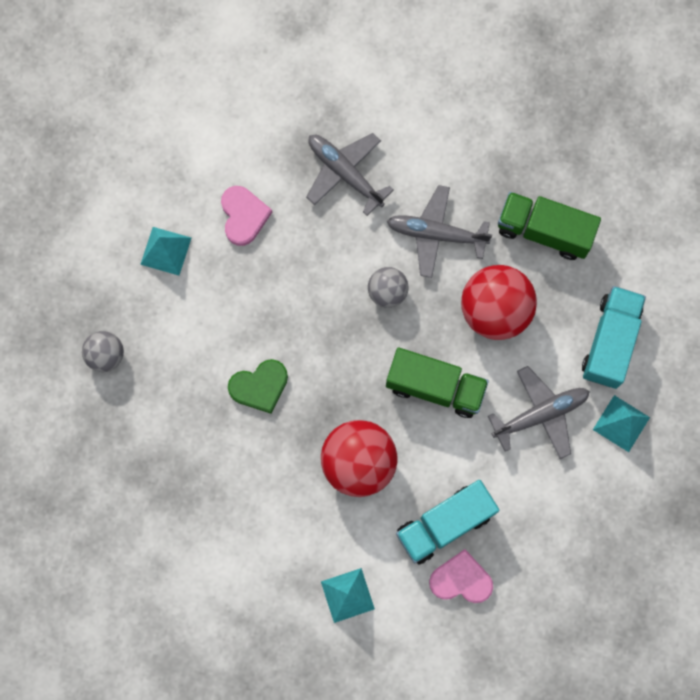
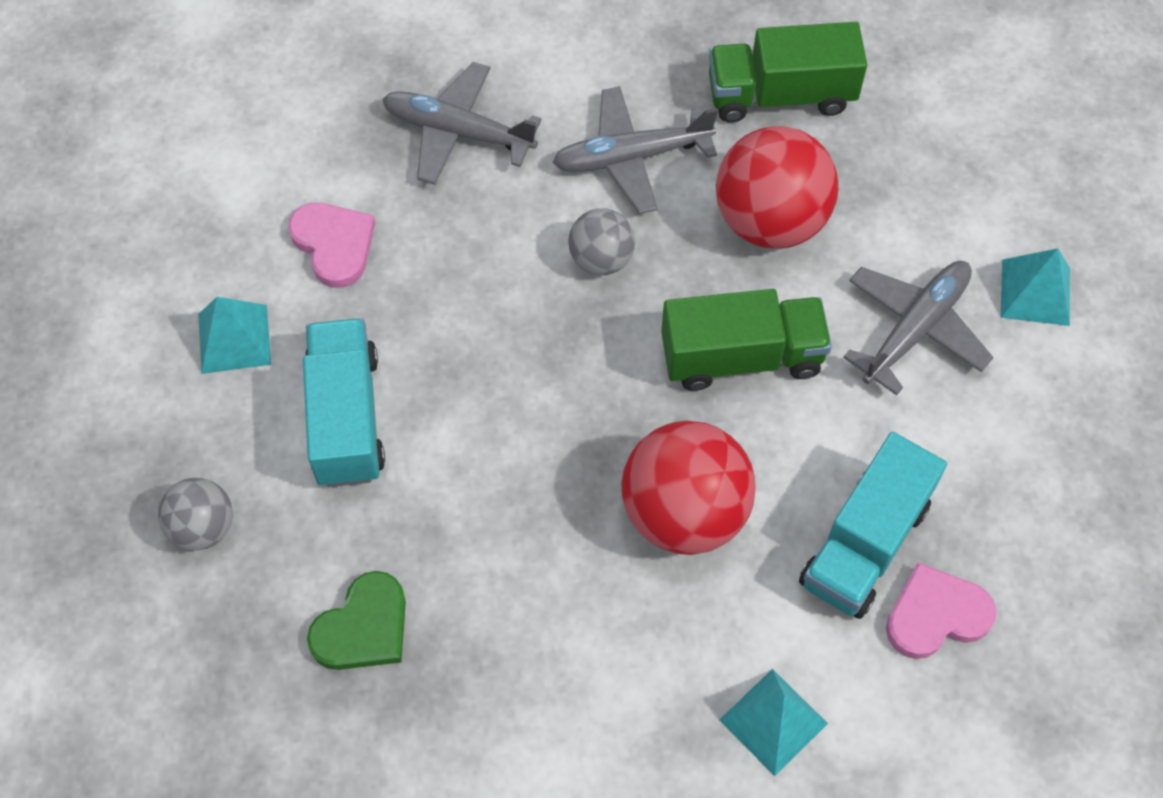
camera: 25 degrees left, 15 degrees down
(259, 386) = (473, 468): green heart -> green heart (363, 627)
(610, 342) = (954, 194): turquoise truck -> turquoise truck (347, 418)

